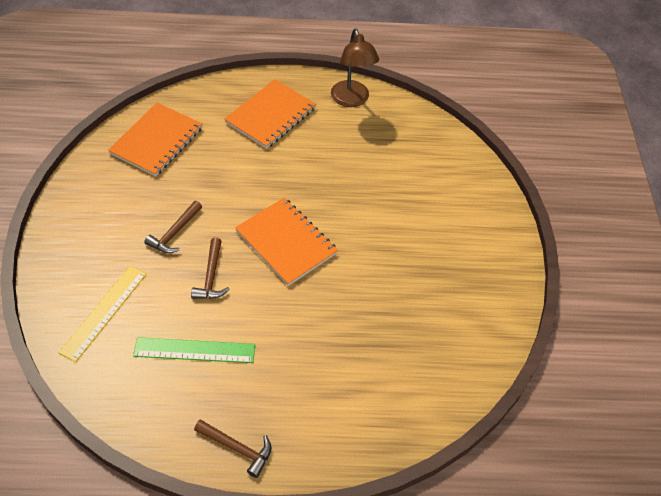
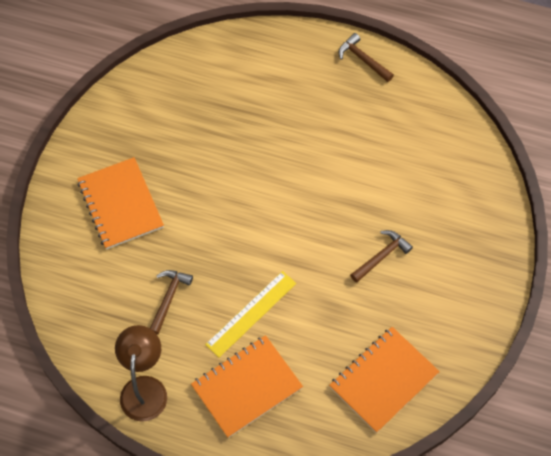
camera: 160 degrees left, 10 degrees up
(104, 312) = (455, 191): yellow ruler -> yellow ruler (251, 313)
(194, 350) = (382, 139): green ruler -> none
(211, 276) = (355, 202): brown hammer -> brown hammer (169, 298)
(286, 242) = (277, 220): orange notebook -> orange notebook (120, 204)

